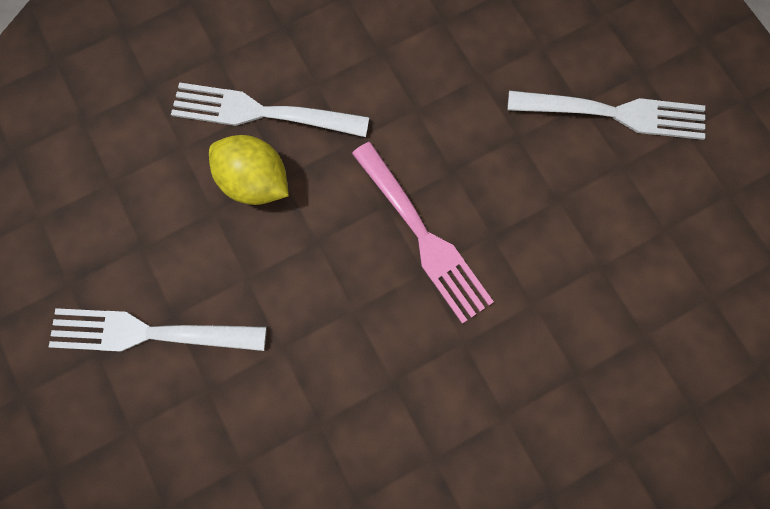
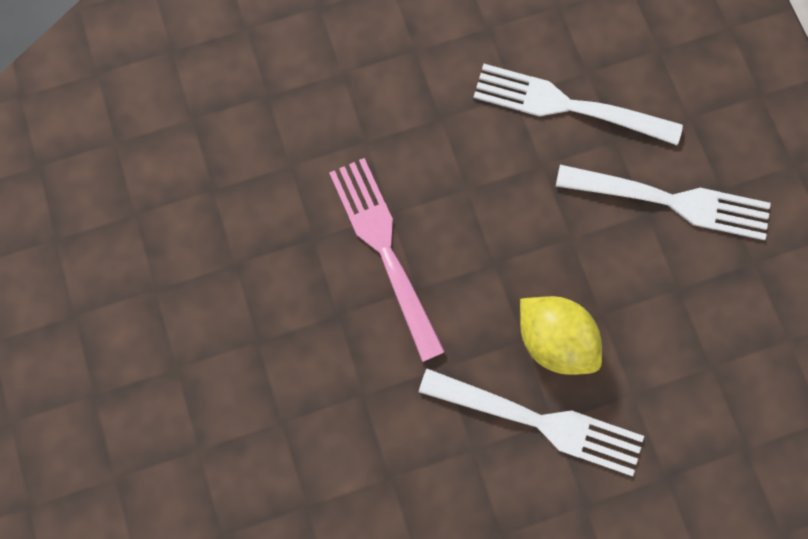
camera: 170 degrees left, 0 degrees up
(614, 114) = (144, 349): white fork -> white fork (567, 105)

